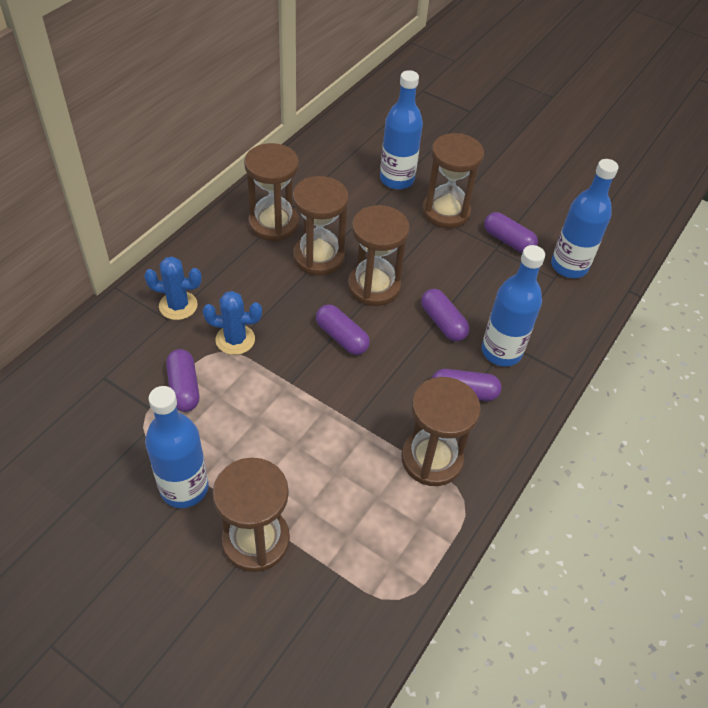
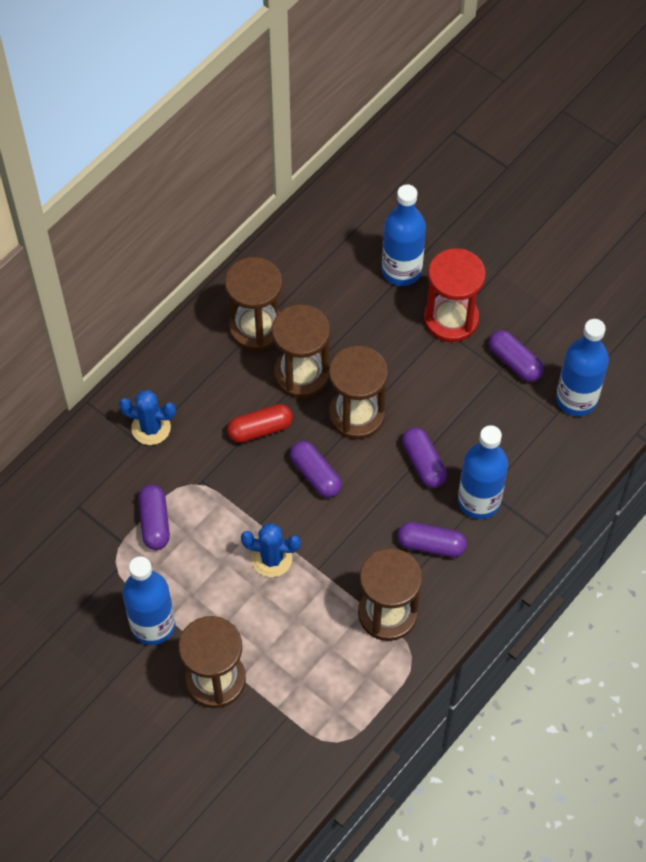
camera: 10 degrees right, 10 degrees up
(235, 340) = (207, 471): blue cactus -> blue cactus (271, 559)
(284, 302) = (260, 429): none -> red capsule
(446, 212) = (451, 319): brown hourglass -> red hourglass

